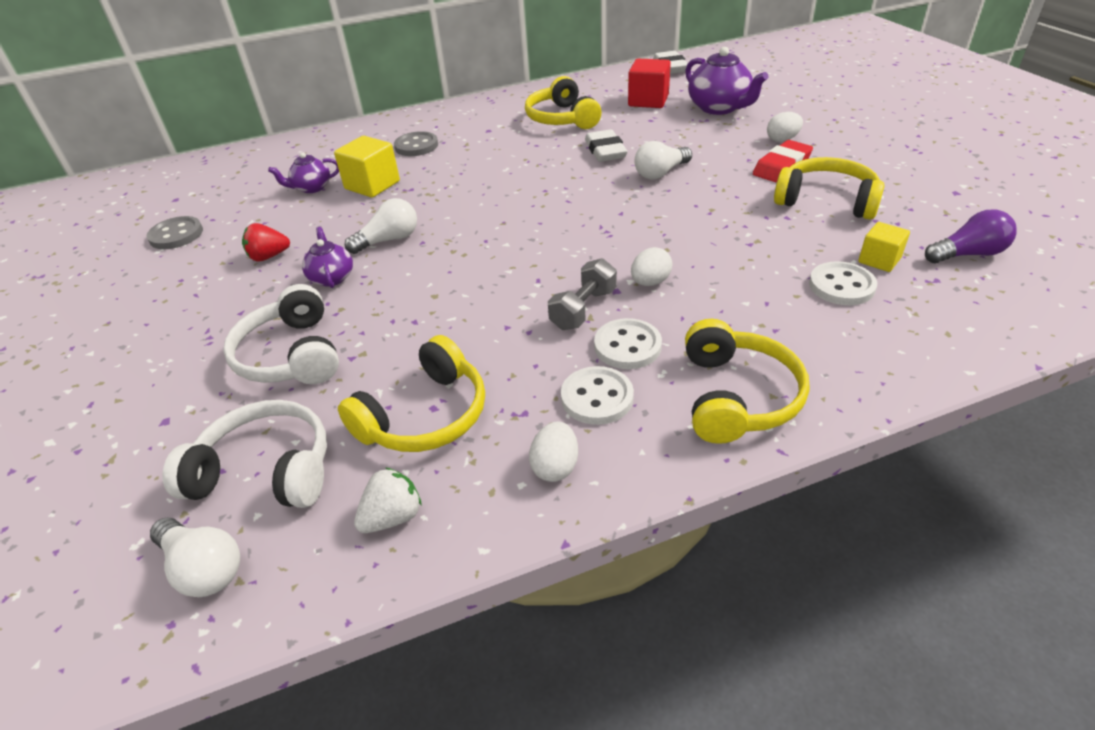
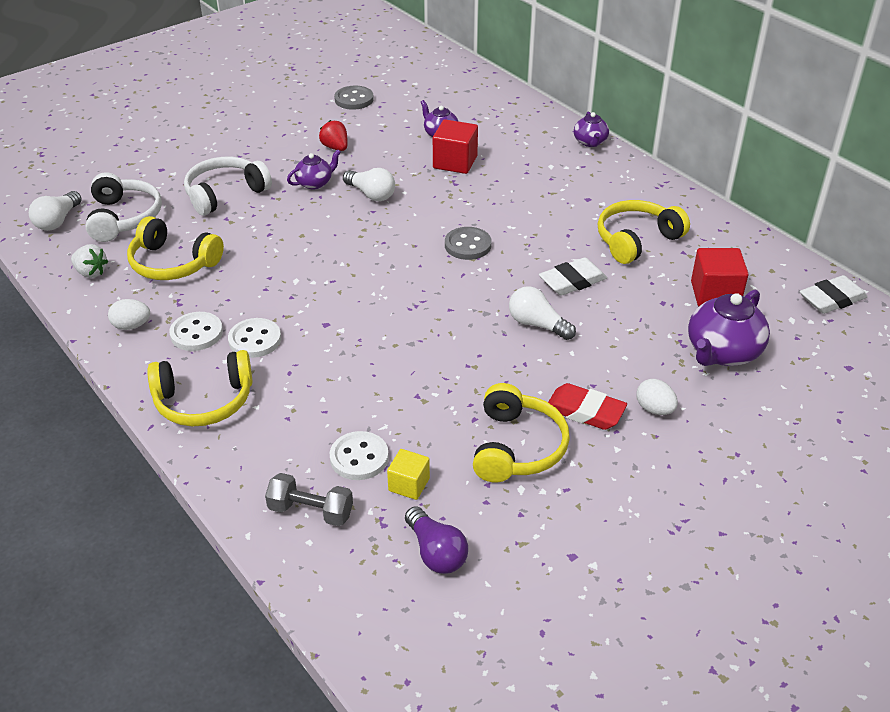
camera: 70 degrees right, 0 degrees up
(372, 185) = (455, 162): yellow cube -> red cube
(401, 118) = (590, 142): none -> purple teapot
(416, 146) = (536, 166): grey button -> grey button (468, 245)
(583, 309) = (297, 311): grey dumbbell -> grey dumbbell (311, 511)
(650, 282) = (341, 341): white egg -> none

